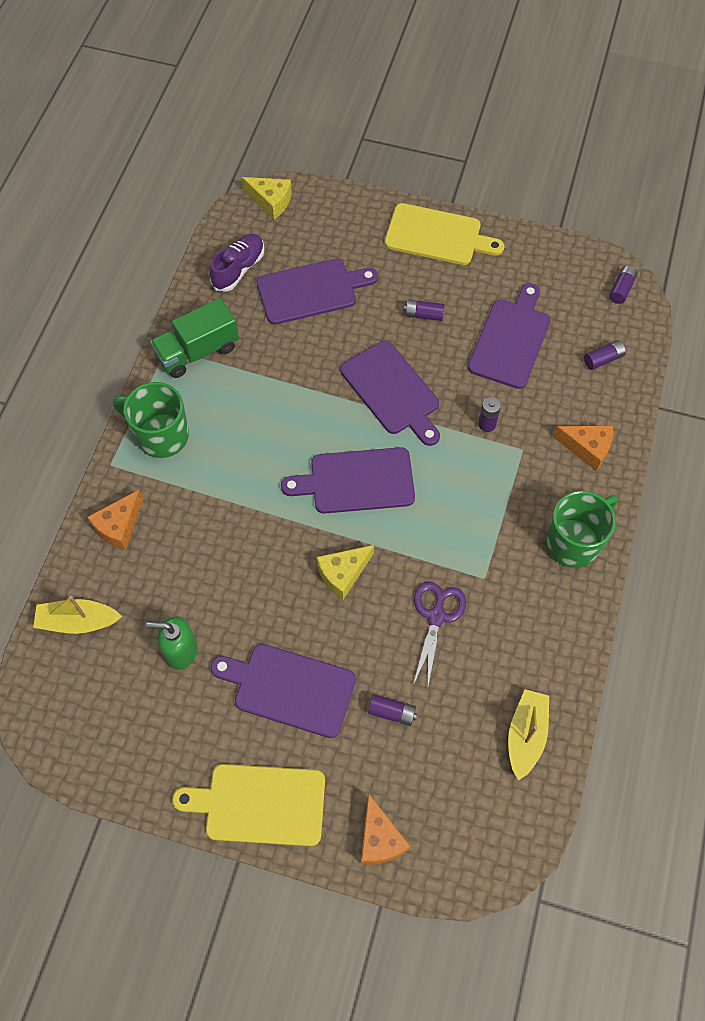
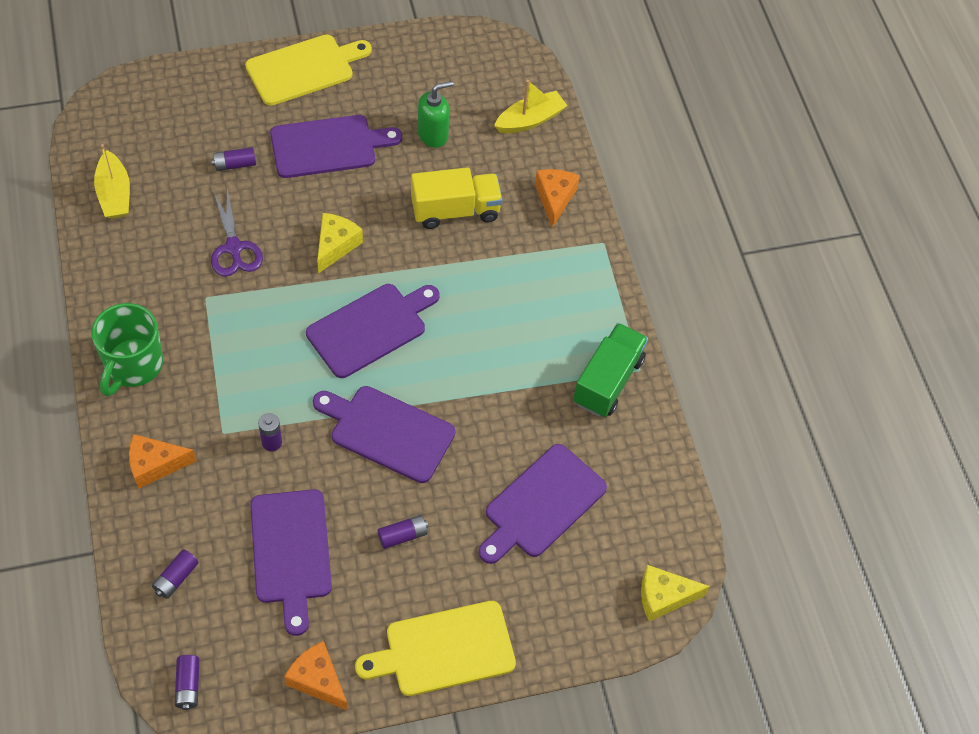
camera: 145 degrees right, 5 degrees down
(161, 435) = (579, 287): green mug -> none
(215, 557) = (455, 210): none -> yellow truck
(238, 269) = (635, 492): purple shoe -> none
(379, 839) = (200, 85): orange cheese -> orange cheese (318, 680)

